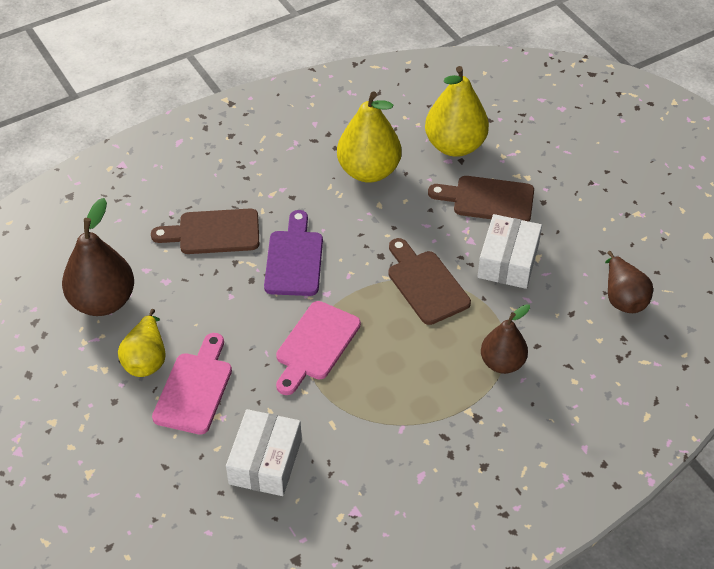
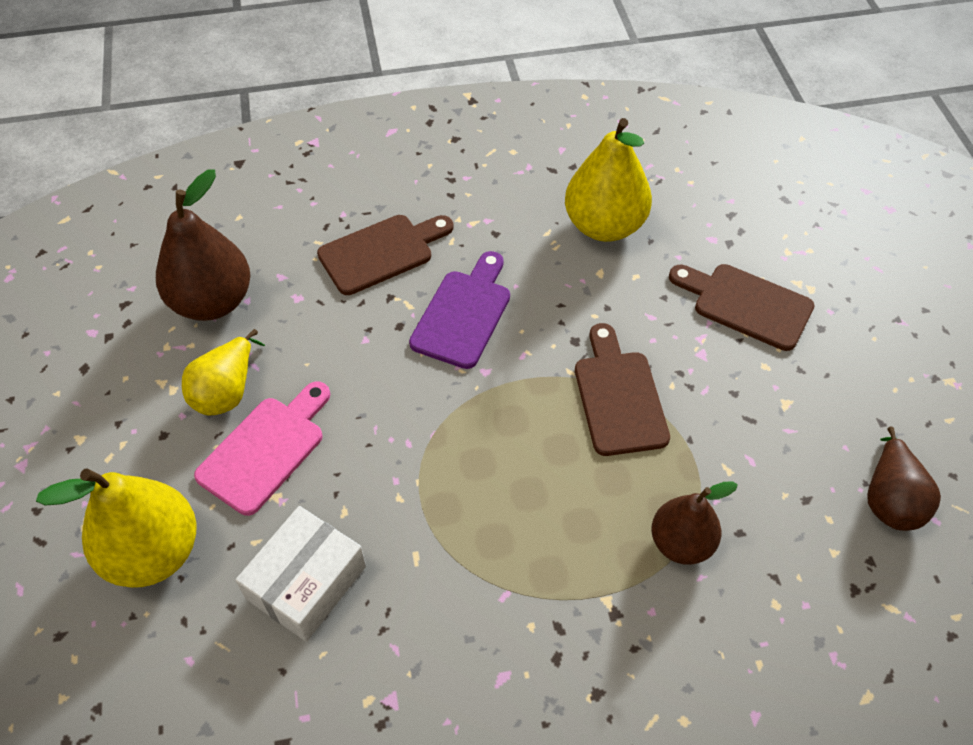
camera: 20 degrees right, 5 degrees up
(213, 232) = (381, 252): brown cutting board -> brown cutting board turned 135 degrees clockwise
(316, 345) = (441, 437): pink cutting board -> none
(455, 146) = (728, 222): yellow pear -> yellow pear (153, 552)
(508, 261) = (743, 397): white box -> none

